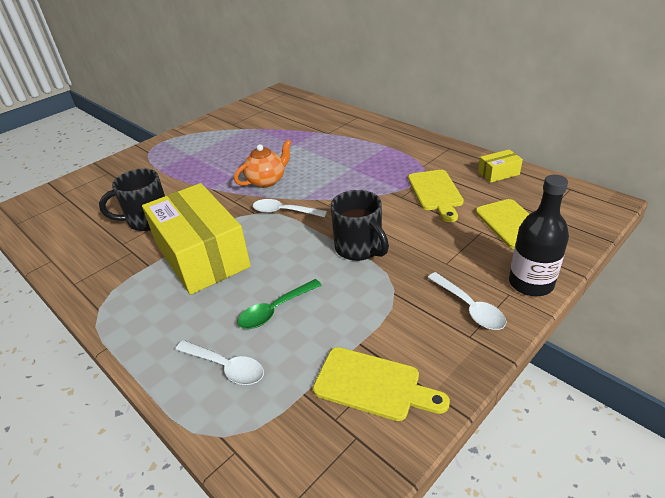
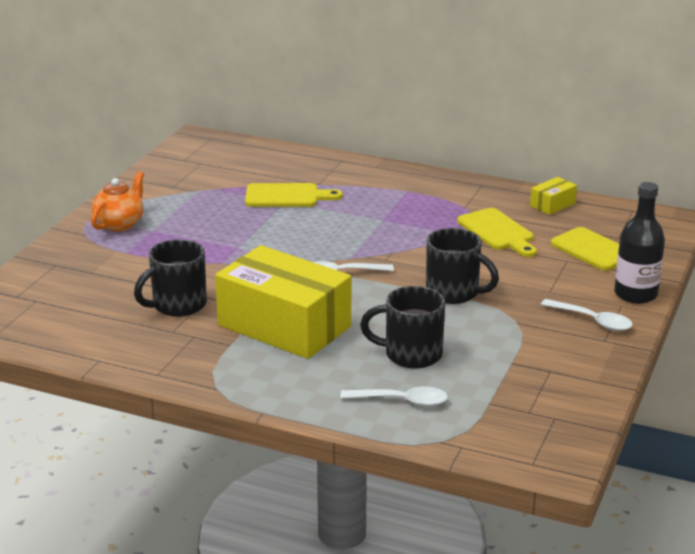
camera: 25 degrees left, 10 degrees down
(267, 181) = (289, 246): orange teapot -> orange teapot (120, 224)
(275, 310) = (410, 354): green spoon -> black mug
(373, 385) = (544, 386): yellow cutting board -> yellow cutting board (286, 196)

